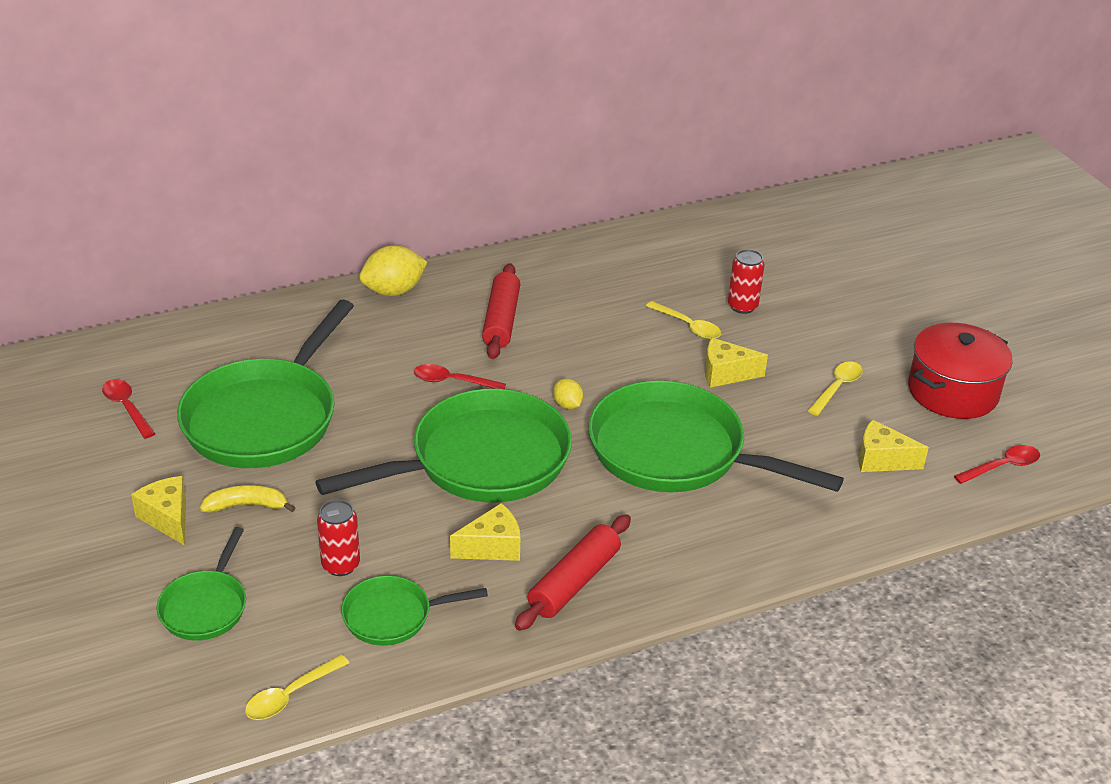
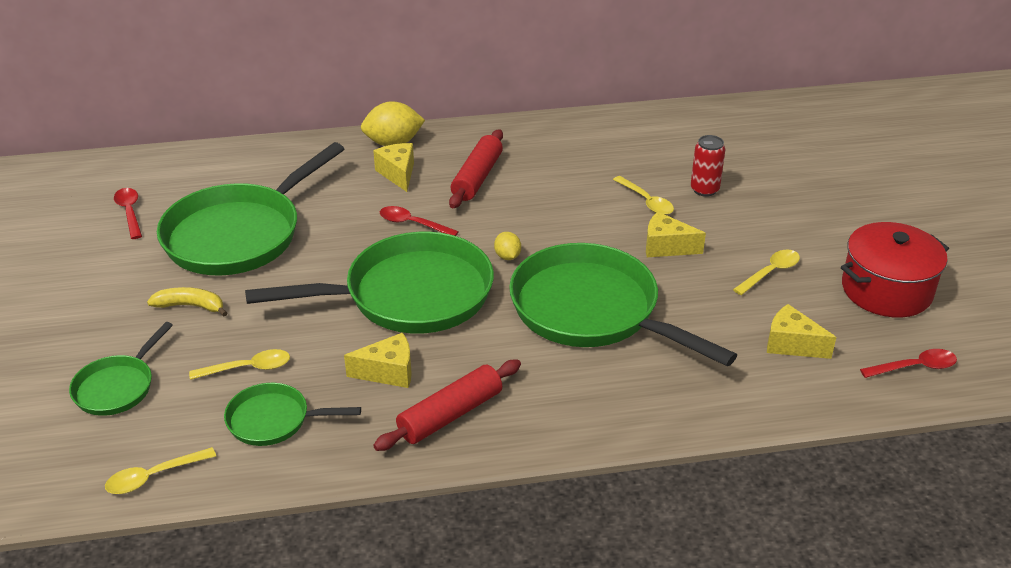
camera: 15 degrees right, 0 degrees up
(167, 518) = (120, 307): yellow cheese -> yellow cheese (398, 174)
(340, 565) = (247, 368): red can -> yellow spoon

